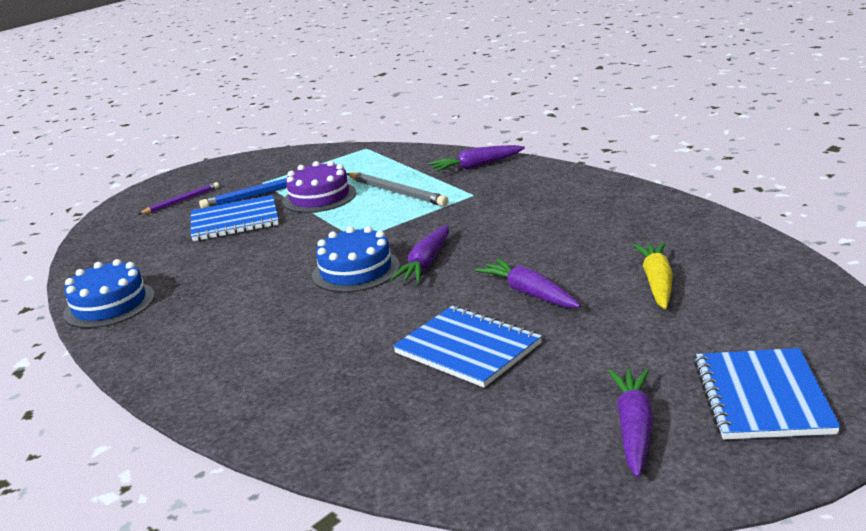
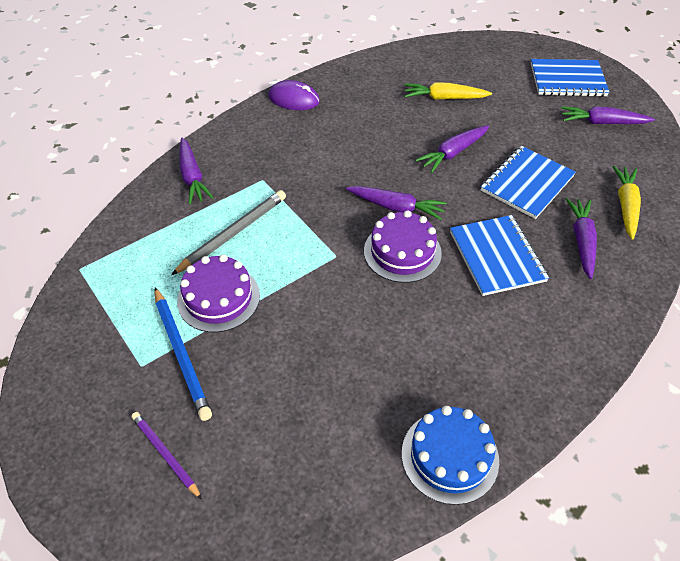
camera: 95 degrees left, 25 degrees up
(235, 221) = (257, 373): blue notebook -> blue notebook (497, 256)
(349, 389) = (582, 241): none -> purple carrot
(356, 270) = (402, 252): blue cake -> purple cake
(415, 435) = (625, 206): none -> yellow carrot
(620, 192) = (294, 99): none -> purple mouse

